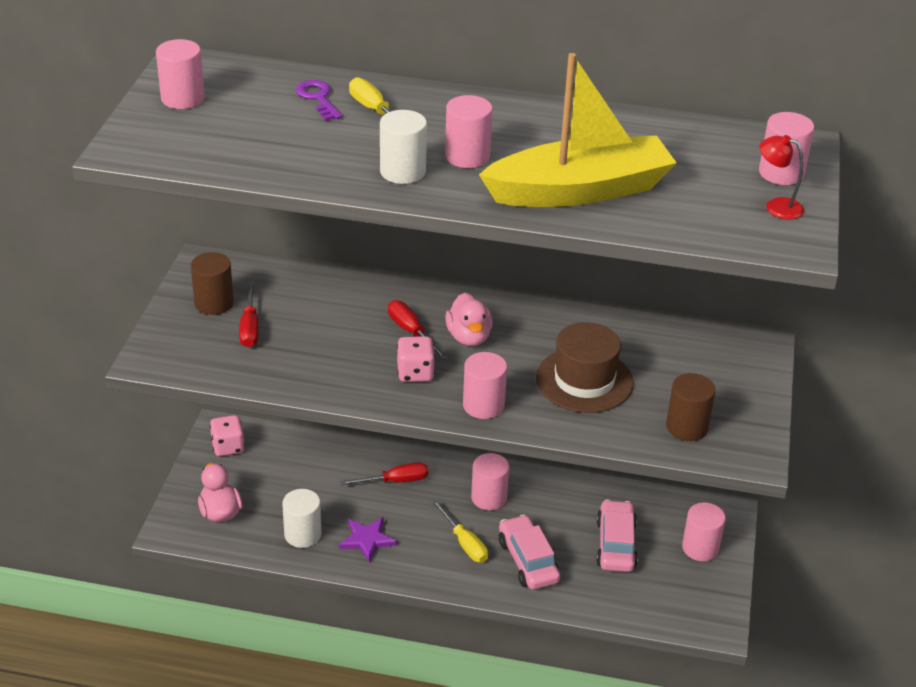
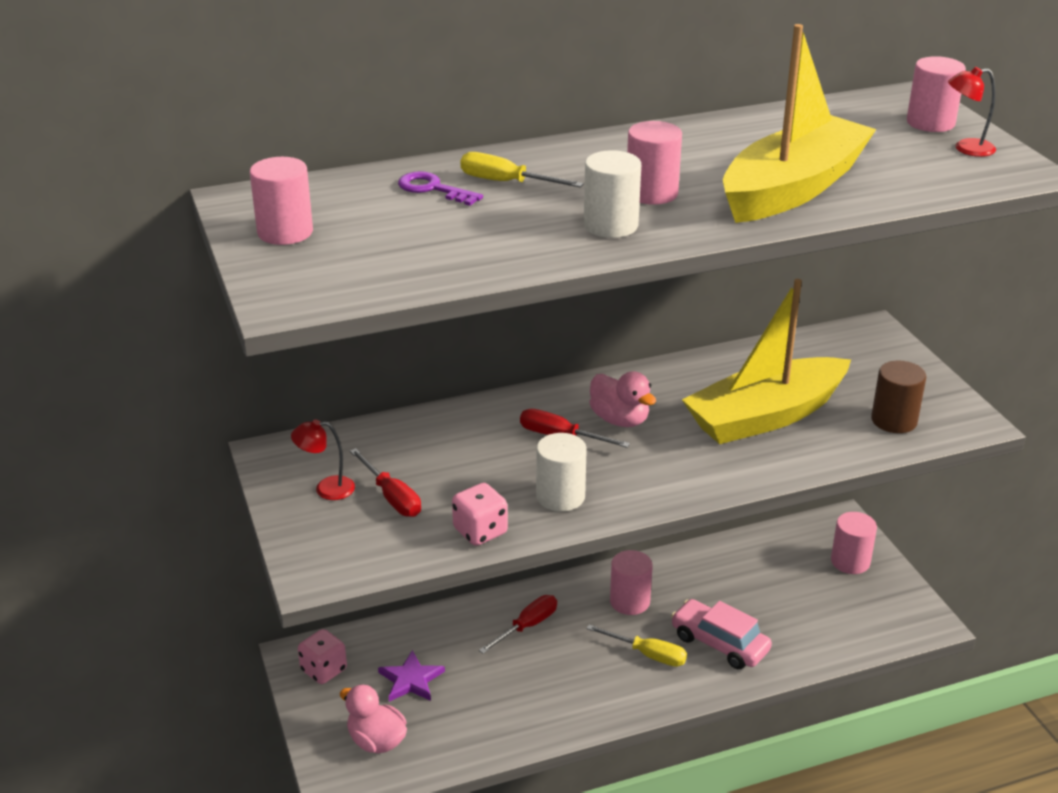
camera: 30 degrees left, 5 degrees down
(214, 303) = (326, 488): brown cylinder -> red lamp
(303, 534) = (484, 722): white cylinder -> white cylinder (560, 496)
(367, 540) = (553, 696): purple star -> purple star (411, 680)
(415, 373) = (607, 473): pink dice -> pink dice (480, 531)
(483, 405) = (702, 476): pink cylinder -> none
(584, 380) = (765, 416): brown hat -> yellow boat
(616, 544) = (780, 592): pink car -> none

